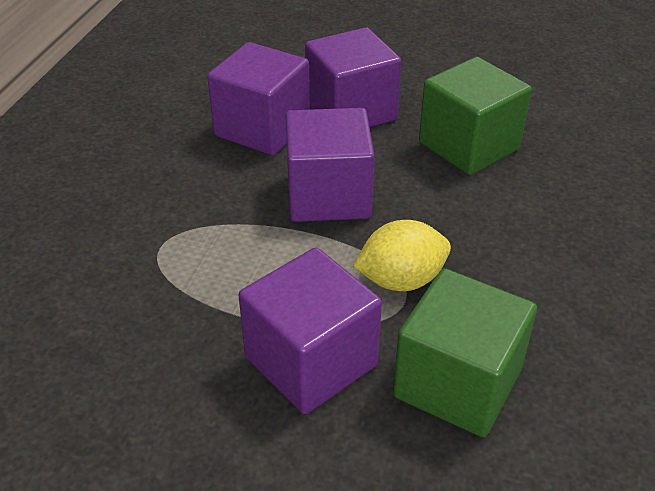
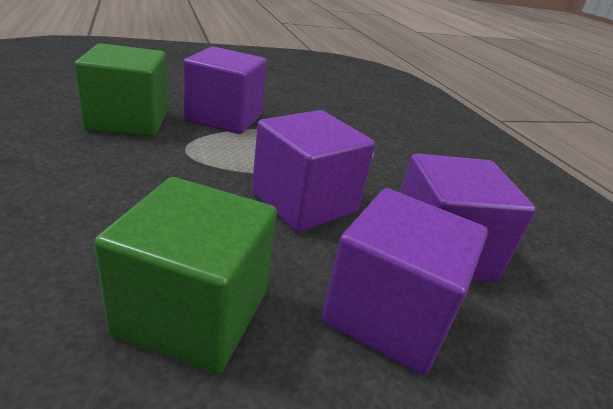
camera: 140 degrees right, 10 degrees down
(401, 280) = (195, 159): yellow lemon -> none

